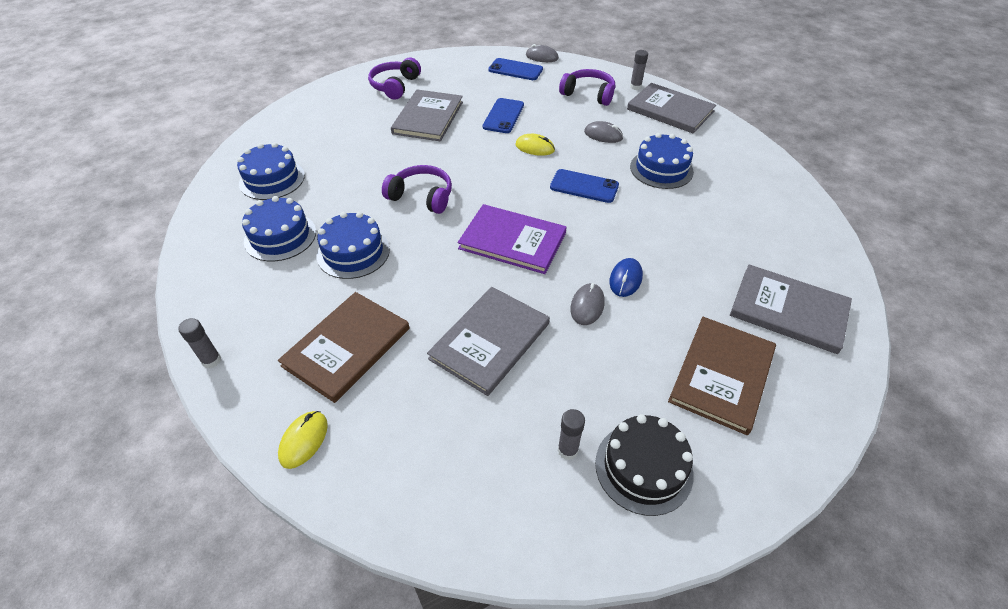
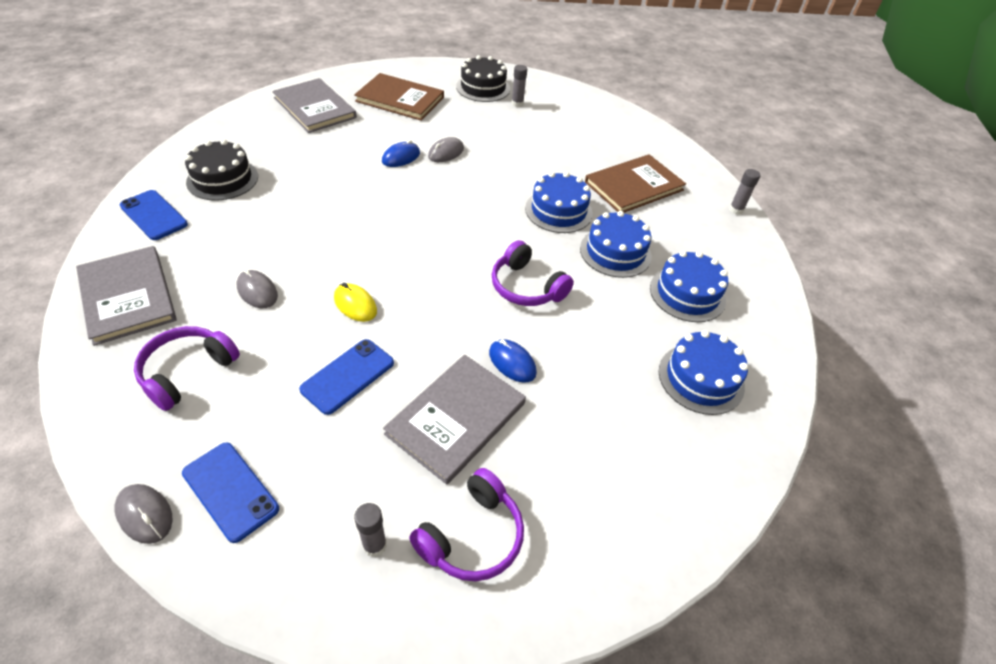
camera: 160 degrees left, 0 degrees up
(304, 440) = (668, 151): yellow mouse -> none
(409, 149) = (512, 362): none -> blue mouse
(490, 341) = (530, 157): grey book -> none
(512, 241) = (465, 212): purple book -> none
(584, 186) = (351, 237): blue phone -> blue phone (154, 215)
(588, 94) = (187, 372): purple headphones -> purple headphones turned 75 degrees clockwise
(635, 87) = (105, 359): grey glue stick -> grey glue stick (374, 545)
(661, 169) = (253, 226): blue cake -> blue cake (558, 211)
(721, 375) = (400, 99): brown book -> brown book turned 60 degrees clockwise
(738, 194) = (222, 179): none -> black cake

